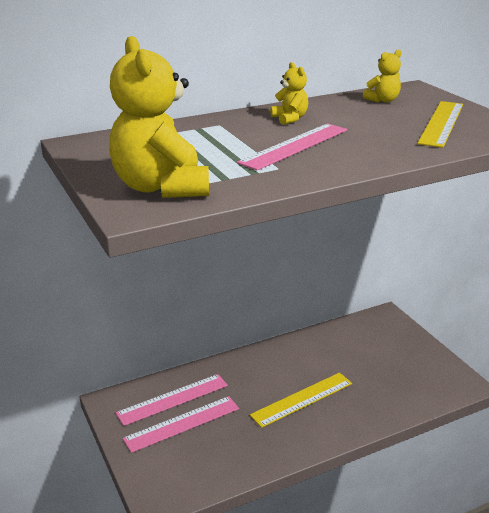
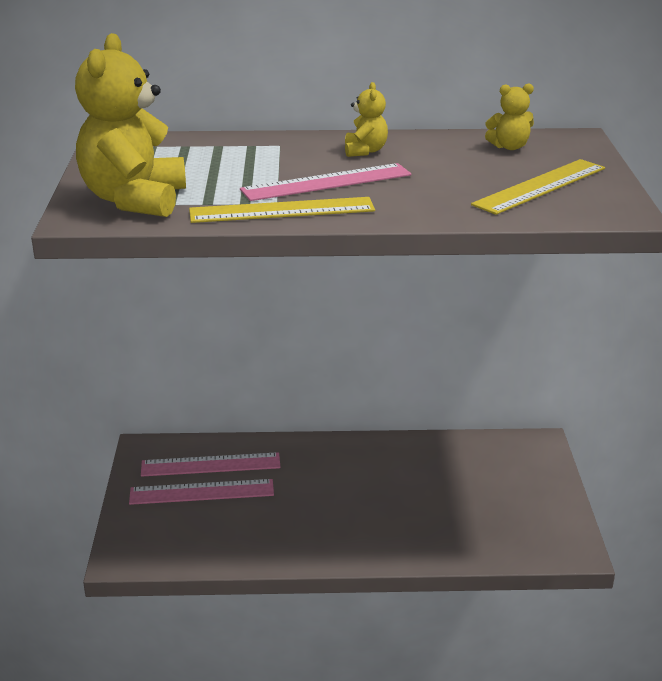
camera: 25 degrees right, 0 degrees up
(302, 399) = (353, 506): yellow ruler -> yellow ruler (282, 210)

